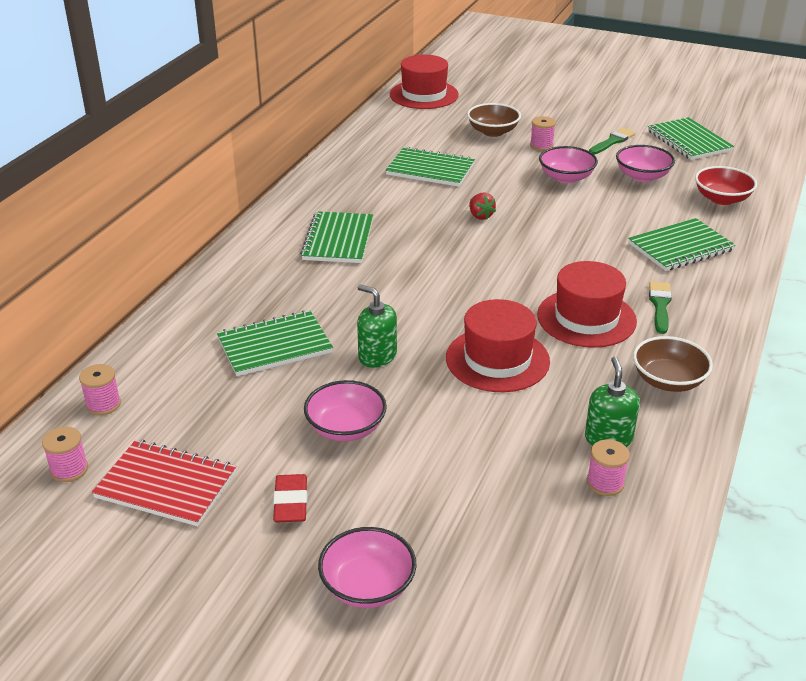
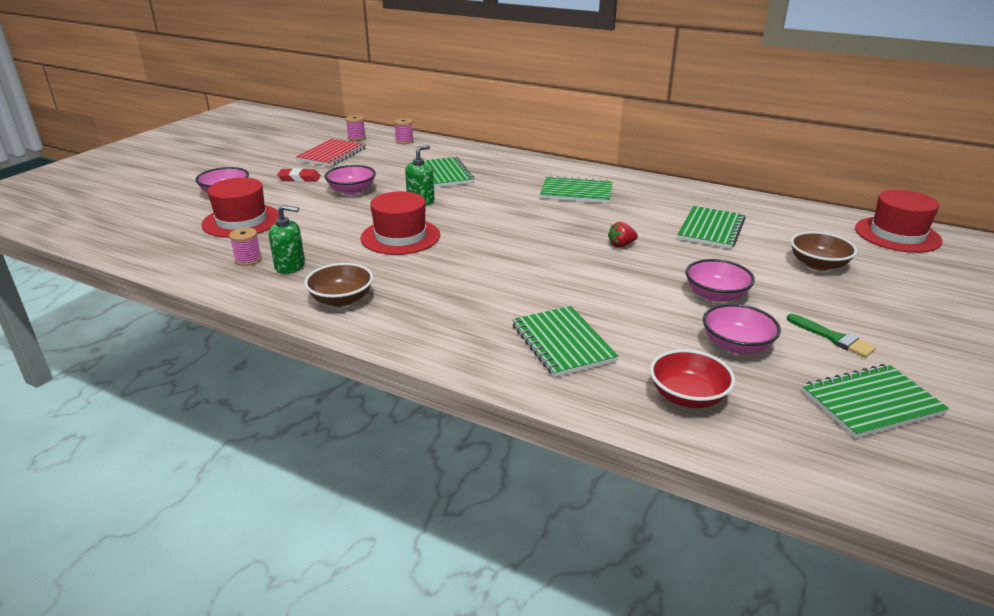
camera: 95 degrees right, 5 degrees down
(541, 146) = (795, 289): pink spool -> none
(586, 318) = (443, 275): red hat -> red hat (241, 221)
(660, 305) = (453, 313): green brush -> none

